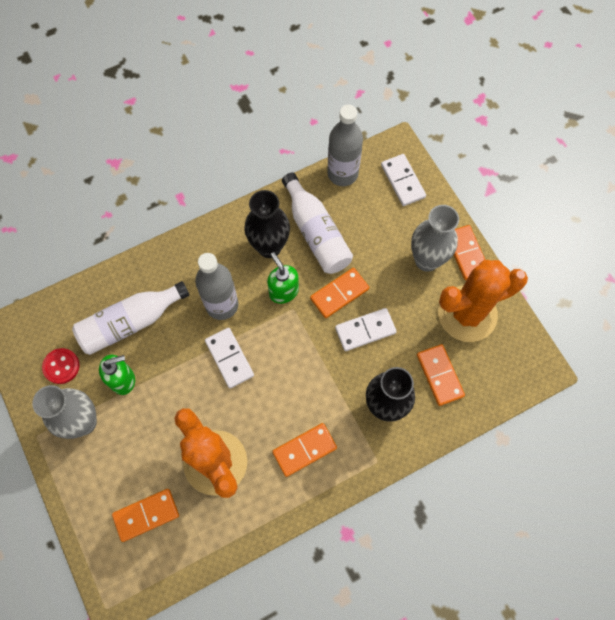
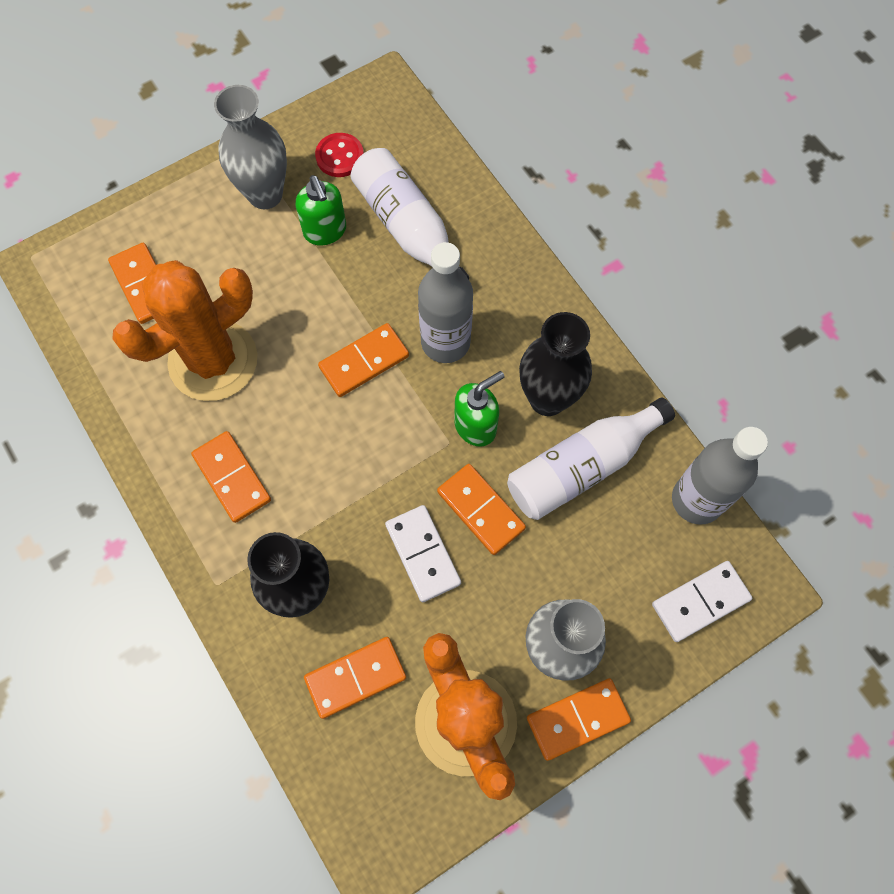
camera: 85 degrees right, 0 degrees up
(229, 358) = (364, 362): white domino -> orange domino

